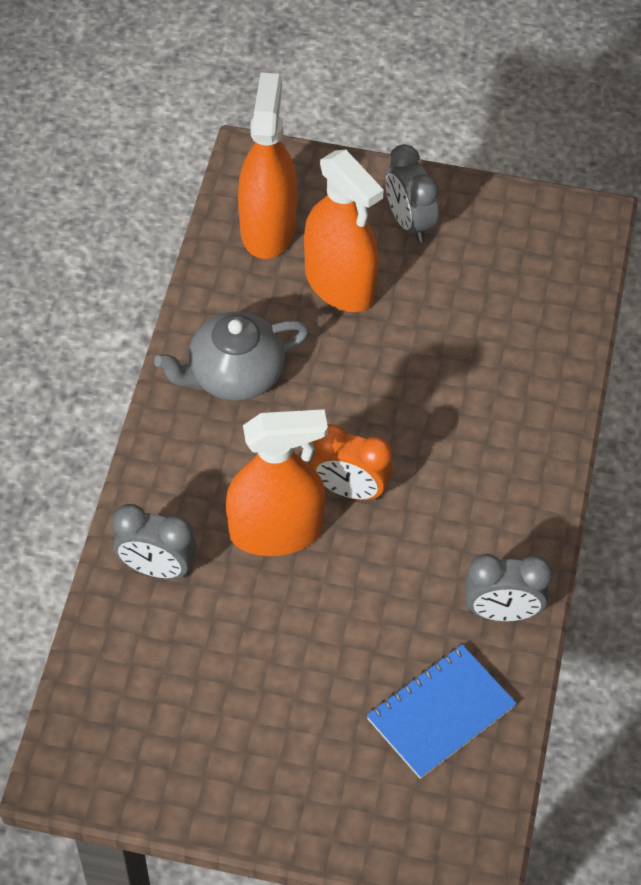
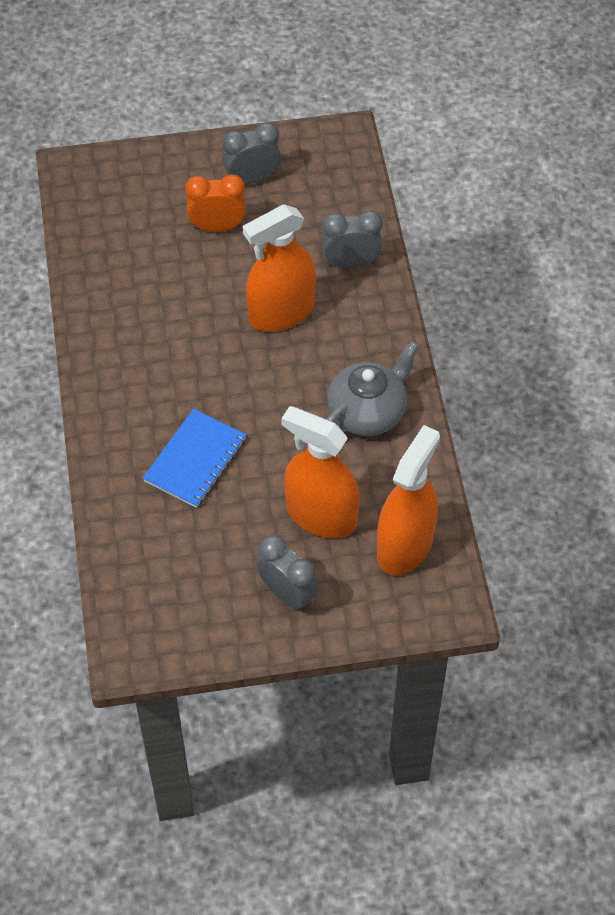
camera: 160 degrees right, 0 degrees up
(268, 228) = (405, 545): orange spray bottle -> orange spray bottle turned 135 degrees counterclockwise
(350, 490) = (241, 357): orange clock -> orange clock (217, 227)
(440, 713) = (121, 239): blue notebook -> blue notebook (195, 460)
(502, 612) = (101, 311): grey clock -> grey clock (252, 179)

